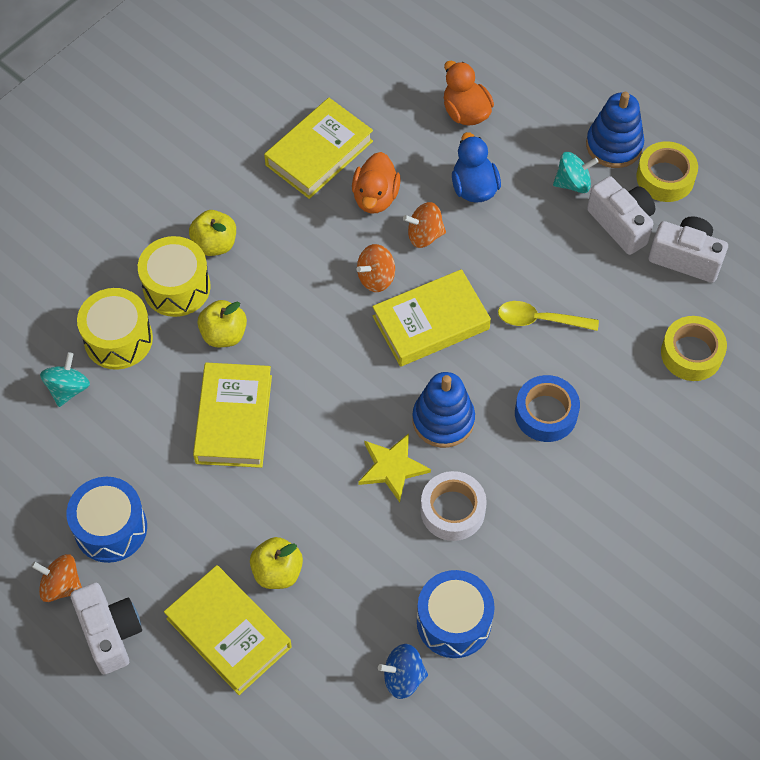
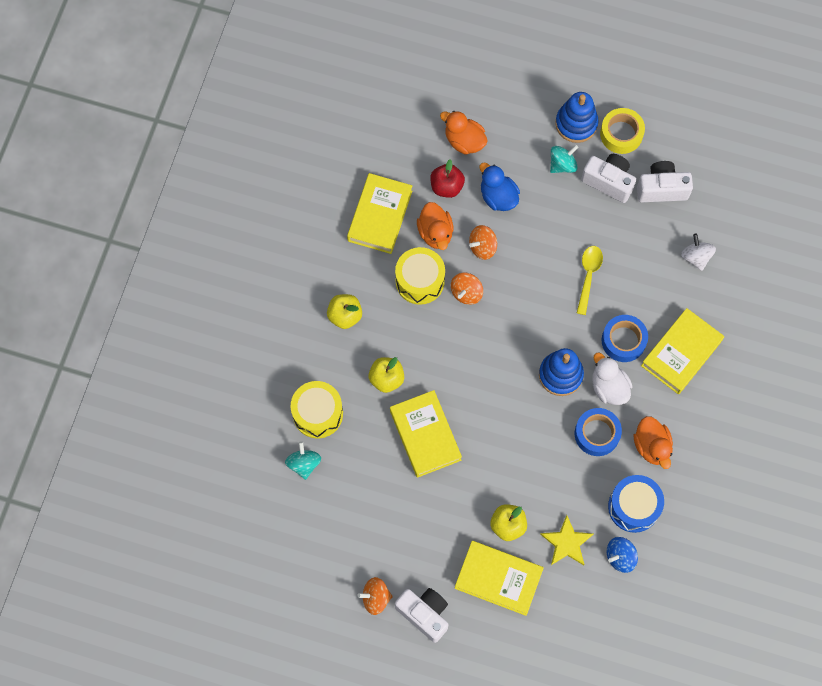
camera: 25 degrees left, 10 degrees up
(110, 528) = (386, 546): blue drum -> none
(176, 287) = (336, 359): yellow drum -> yellow drum (420, 281)
(392, 468) = (544, 422): yellow star -> yellow star (567, 543)
(417, 152) = (446, 186): none -> red apple
(430, 322) = (518, 309): yellow book -> yellow book (681, 353)
(452, 510) = (597, 434): white tape -> blue tape
(498, 461) = (609, 387): none -> white duck
(517, 557) = (652, 446): none -> orange duck
(540, 320) = (588, 276): yellow spoon -> yellow spoon turned 120 degrees clockwise
(691, 353) = (696, 257): yellow tape -> white spinning top

